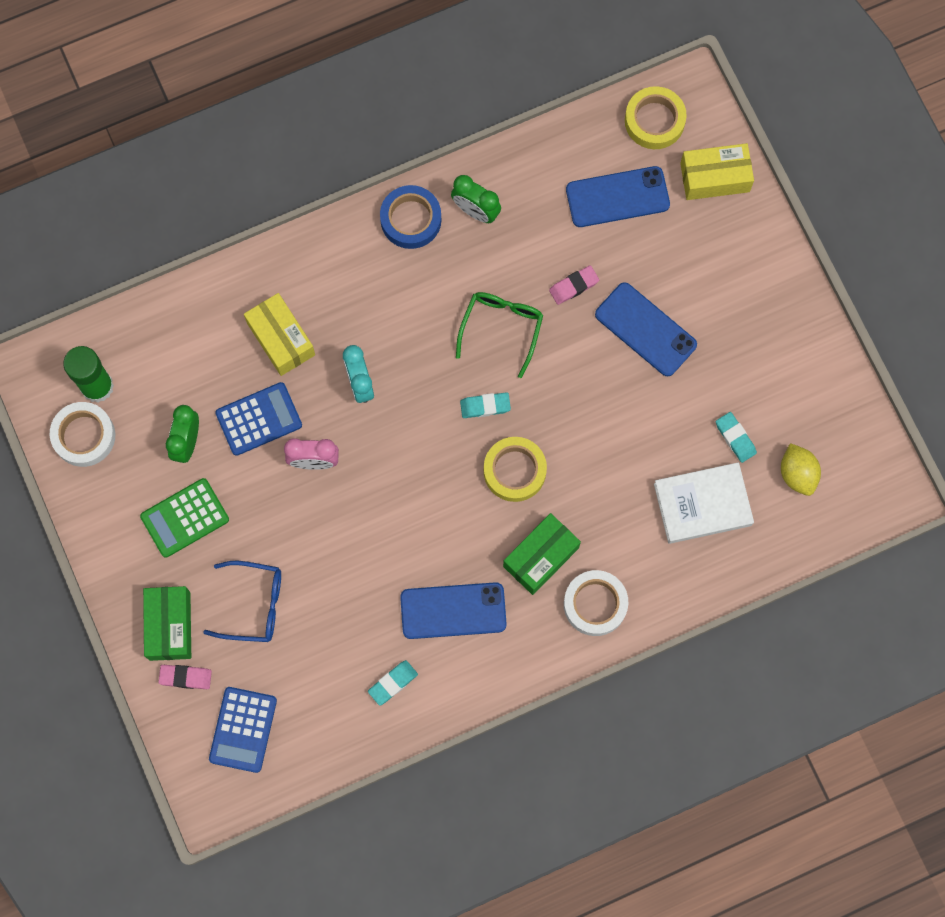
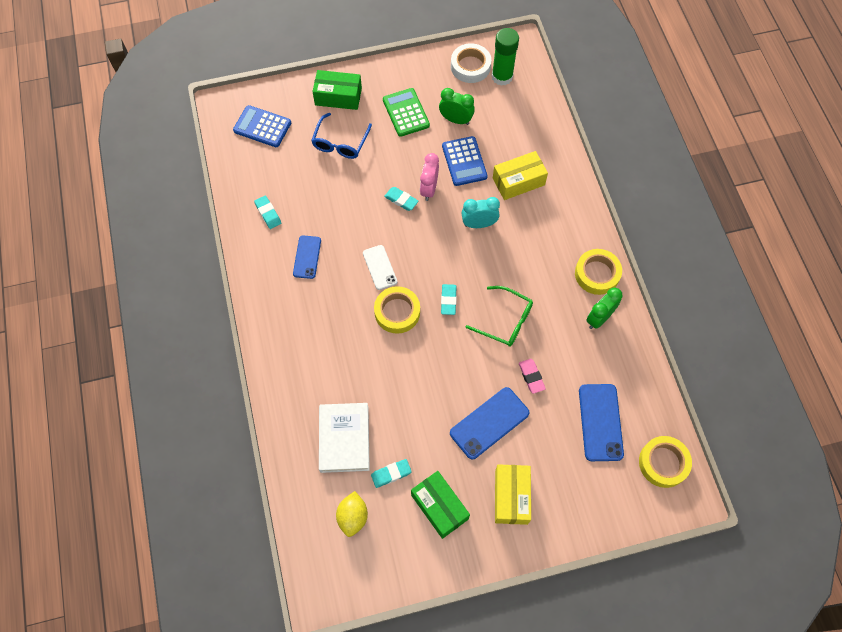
camera: 100 degrees right, 10 degrees down
(185, 677) = (304, 101): pink eraser -> none
(339, 497) = (401, 200): none -> turquoise eraser
(411, 219) = (597, 274): blue tape -> yellow tape
(451, 507) = (380, 267): none -> white phone
(453, 611) = (307, 257): blue phone -> blue phone, size x0.64
(541, 557) = (331, 319): green box -> green box (439, 507)
(595, 604) = (288, 349): white tape -> none
(715, 177) = (610, 502): yellow box -> yellow box (511, 497)
(797, 474) = (353, 517): yellow lemon -> yellow lemon turned 75 degrees counterclockwise

